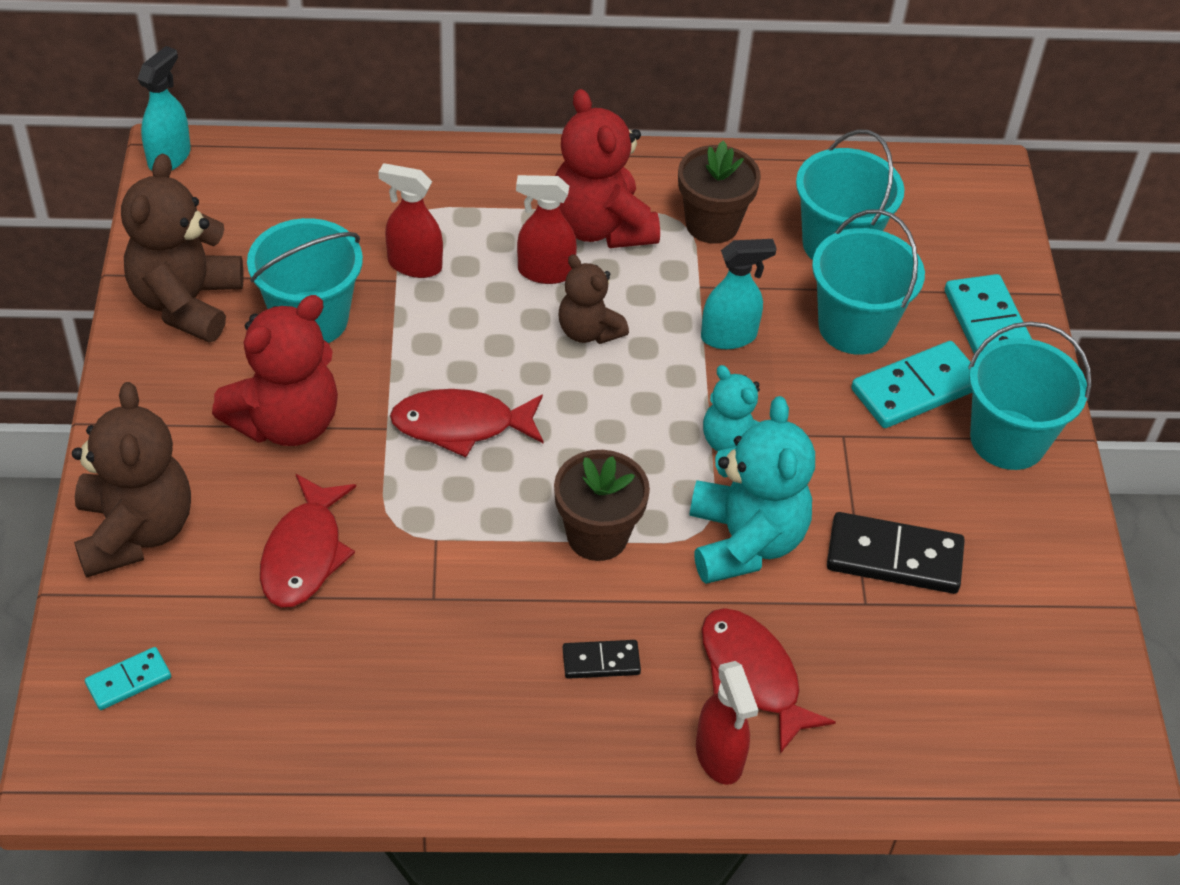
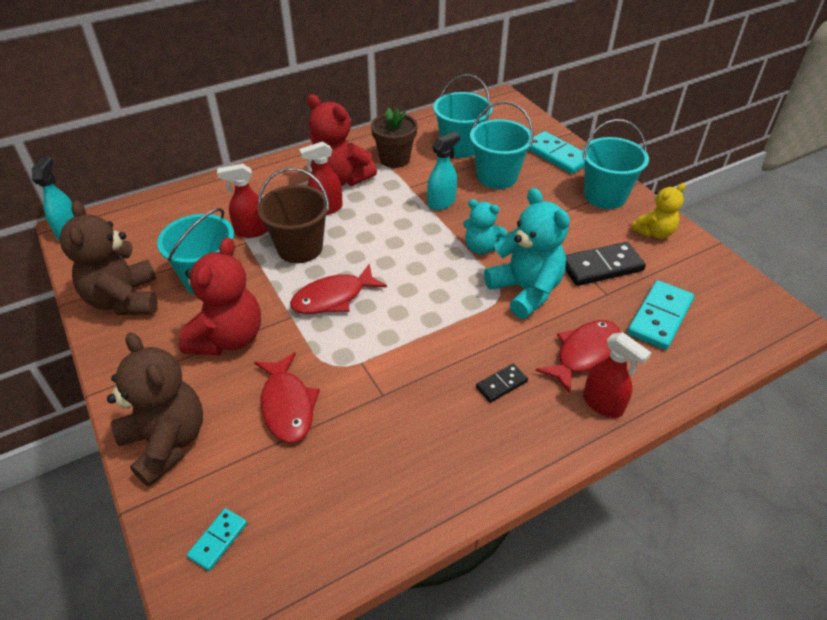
camera: 25 degrees left, 5 degrees down
(465, 323) = (300, 248): none -> brown bucket
(588, 331) = (369, 226): brown teddy bear -> none
(597, 535) = (449, 321): brown flower pot -> none
(752, 675) = (584, 354): red fish -> red fish turned 105 degrees clockwise
(916, 388) = (546, 191): turquoise domino -> turquoise domino (659, 317)
(1033, 539) = (654, 232): none -> yellow teddy bear

